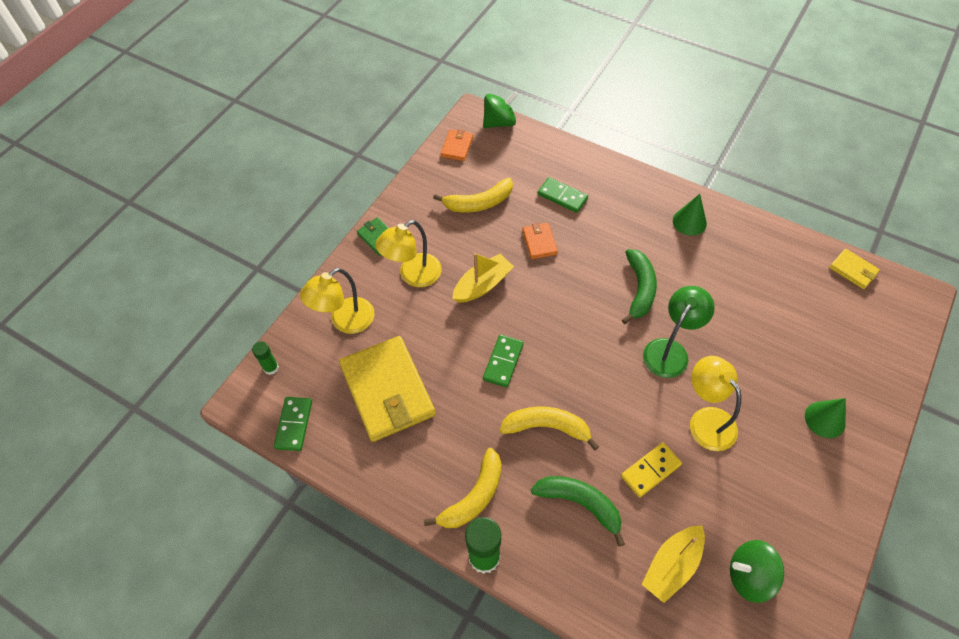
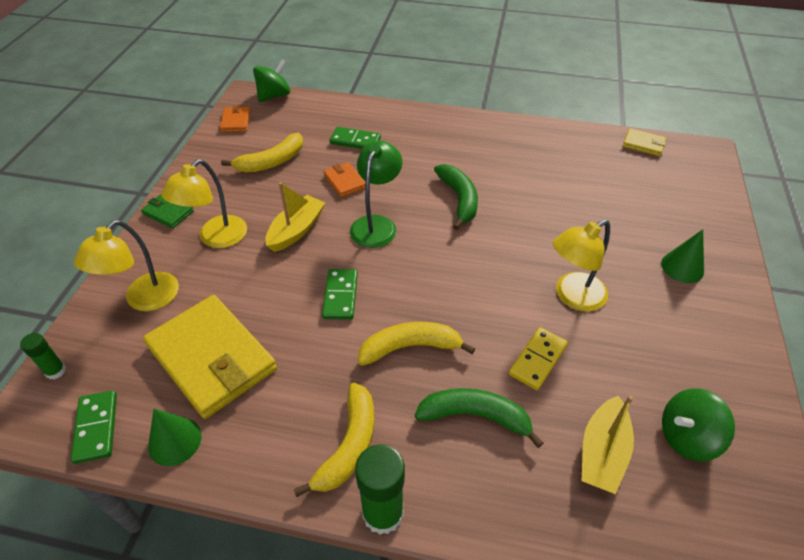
camera: 20 degrees left, 10 degrees down
(670, 350) = (510, 244): green lamp -> green lamp (376, 224)
(689, 222) = (483, 137): green cone -> green cone (175, 441)
(706, 420) = (572, 297): yellow lamp -> yellow lamp turned 75 degrees counterclockwise

